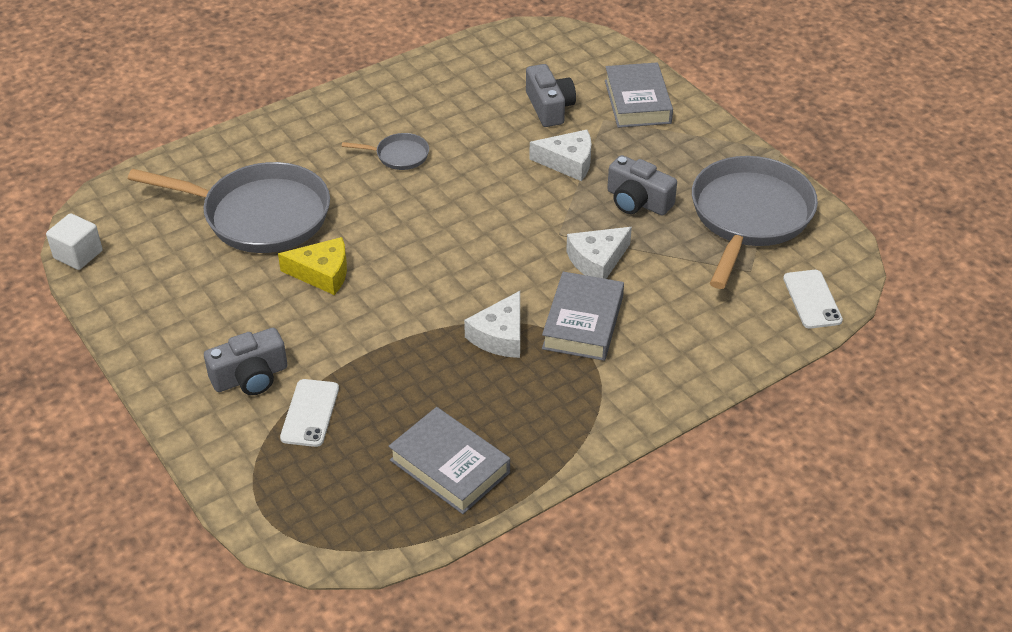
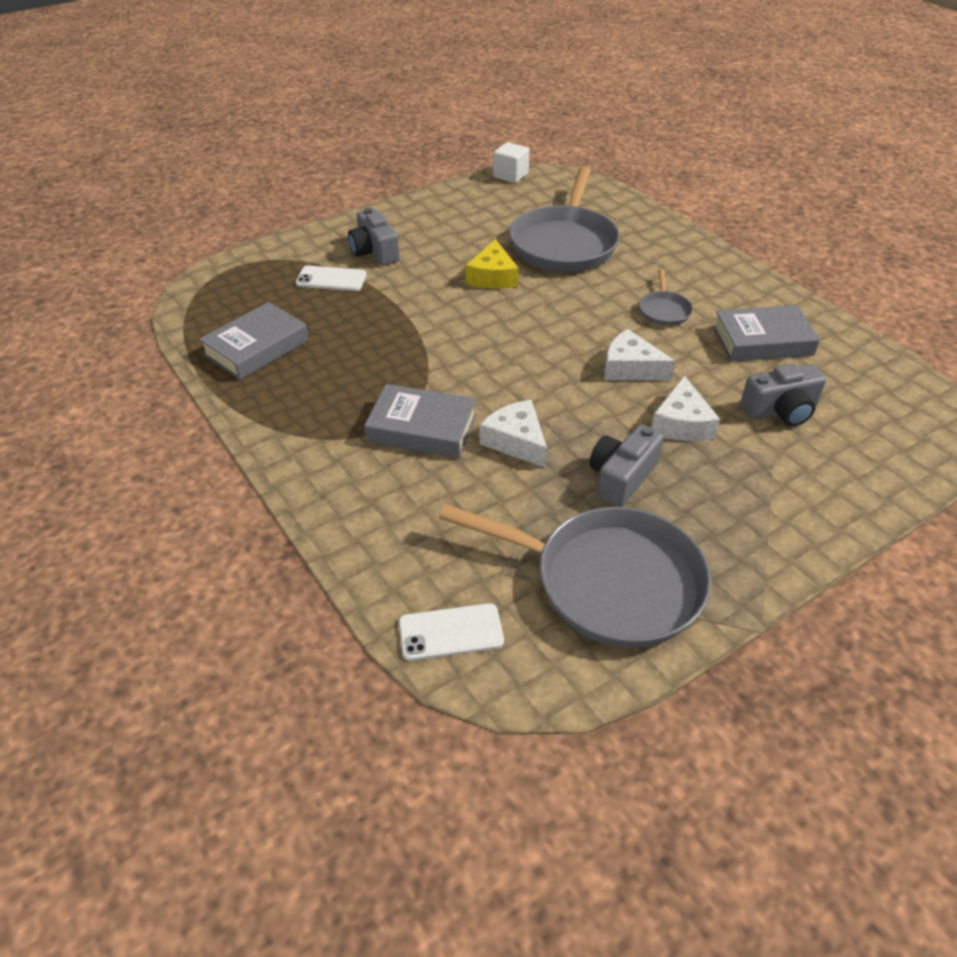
camera: 90 degrees right, 0 degrees up
(500, 336) = (408, 374): white cheese -> white cheese (630, 368)
(637, 101) = (821, 486): grey book -> grey book (762, 341)

